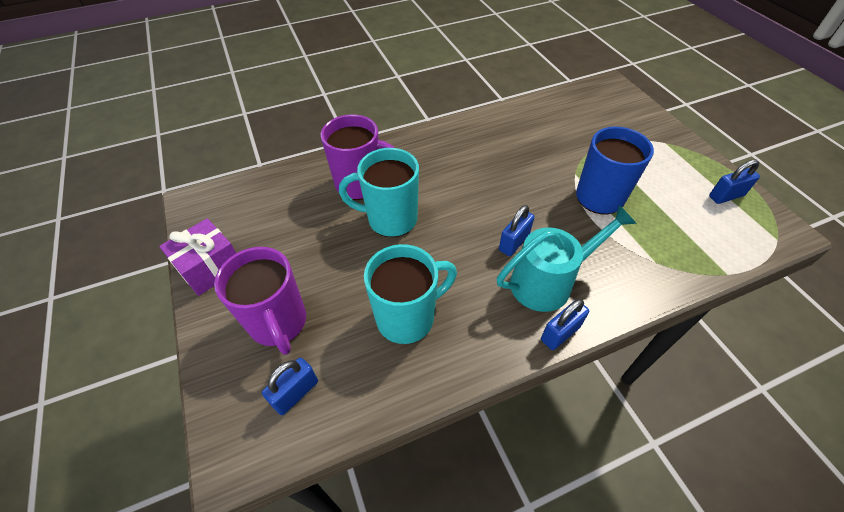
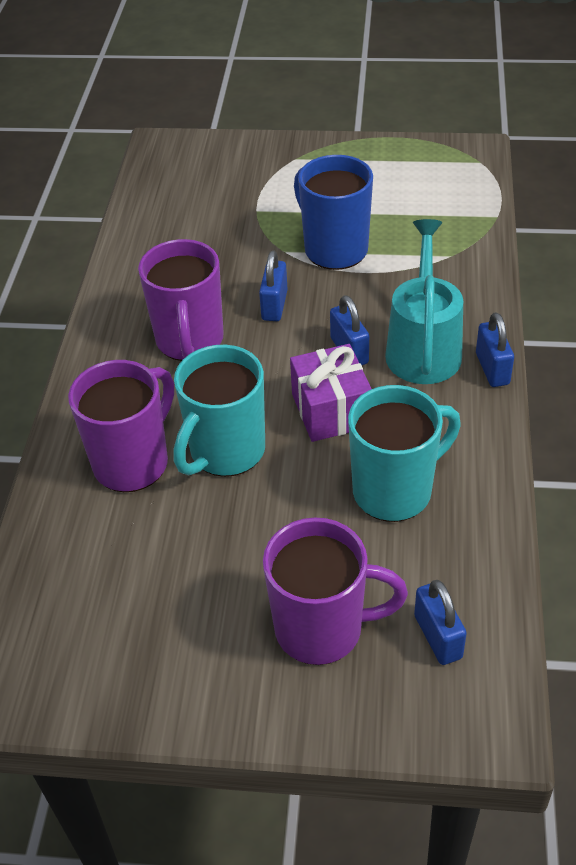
camera: 60 degrees left, 5 degrees down
(210, 268) = (164, 693): purple gift -> purple gift (331, 410)
(407, 318) = (395, 491): turquoise mug -> turquoise mug turned 60 degrees clockwise
(465, 166) = (189, 341): none -> purple mug
(726, 196) = (404, 161): blue padlock -> blue padlock (274, 305)

